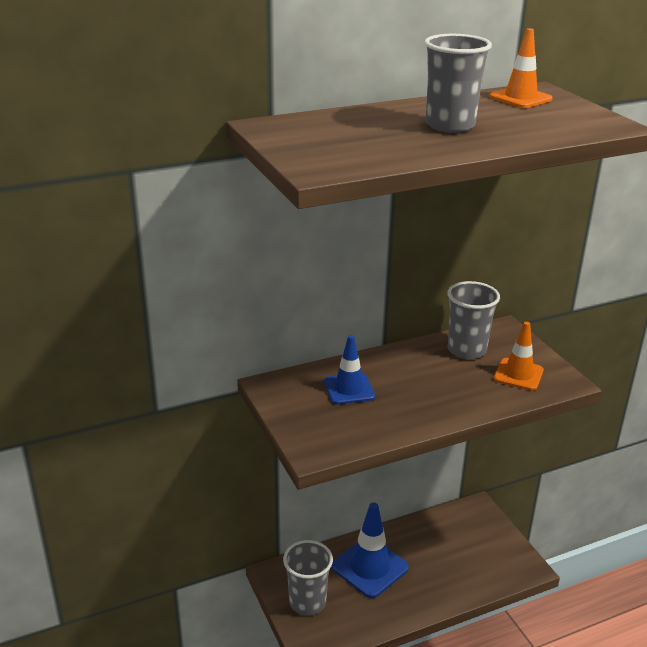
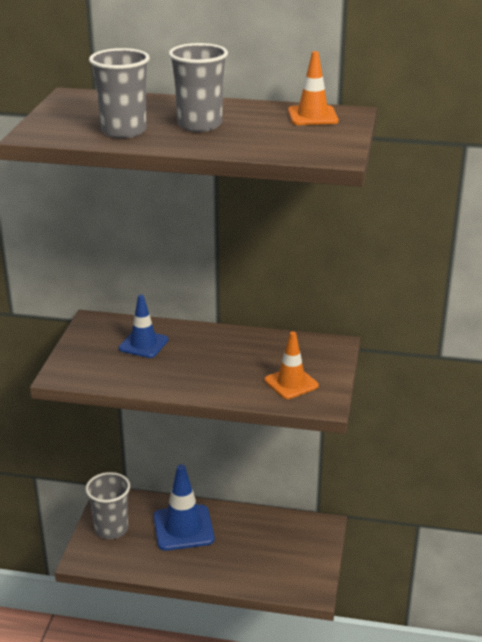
camera: 35 degrees right, 0 degrees up
(466, 350) = (276, 350): grey cup -> grey cup (124, 131)

